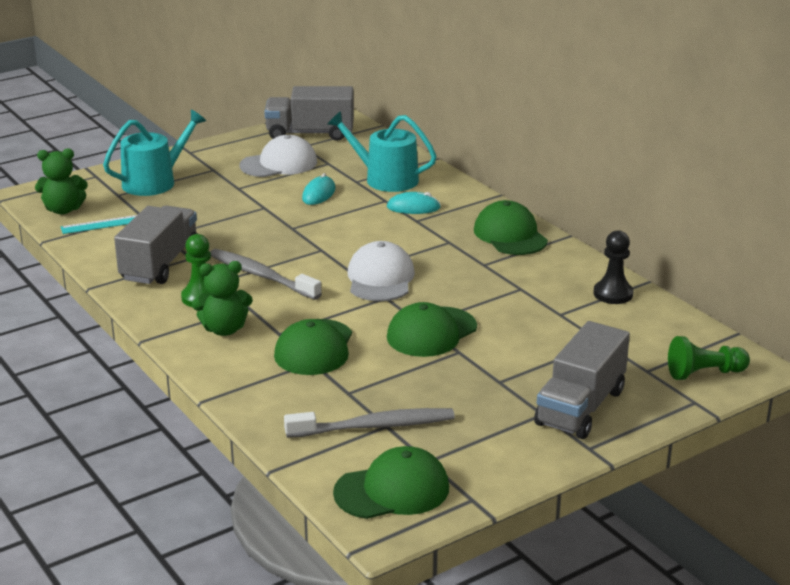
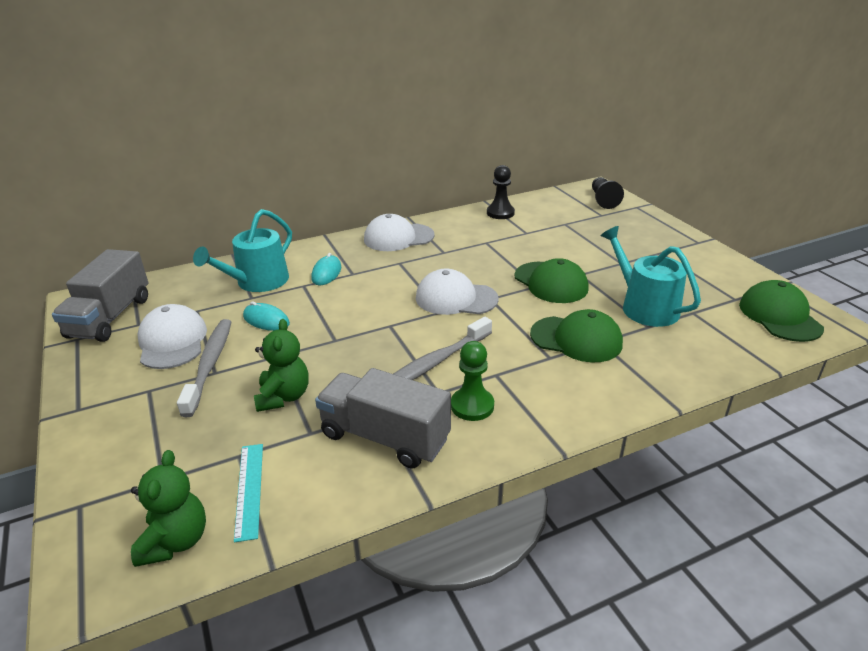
camera: 80 degrees left, 5 degrees up
(154, 182) = (147, 442): turquoise watering can -> turquoise watering can (644, 307)
(224, 329) = (541, 391): green teddy bear -> green teddy bear (283, 397)
(374, 426) = (696, 317): grey toothbrush -> grey toothbrush (209, 365)
(510, 235) = (398, 237): green cap -> white cap
(580, 407) = (650, 239): grey truck -> none
(704, 373) = (603, 200): green pawn -> black pawn

